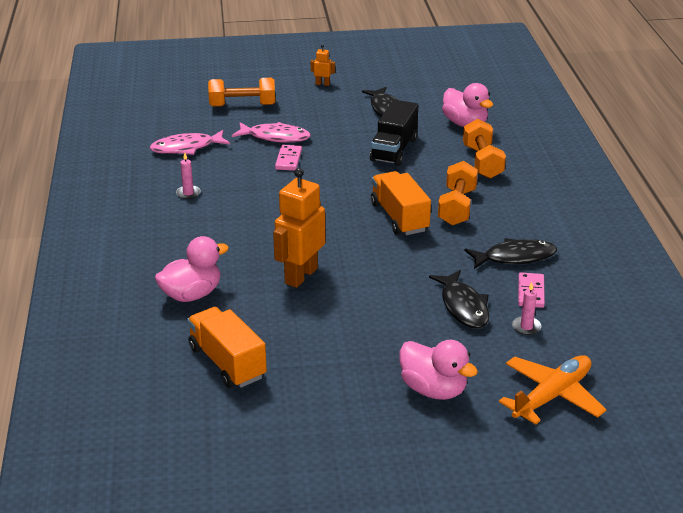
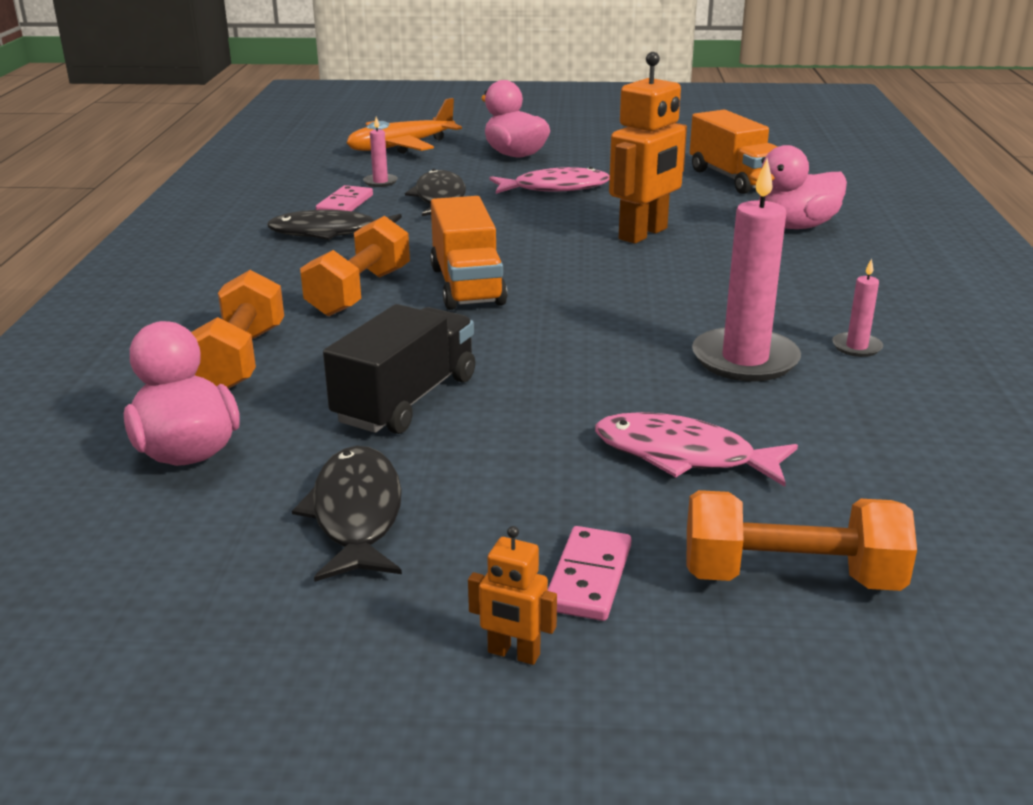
camera: 170 degrees left, 5 degrees down
(186, 148) = (906, 445): pink fish -> pink fish (555, 188)
(245, 181) = (745, 359): none -> pink candle
(288, 160) = (652, 397): pink domino -> pink domino (588, 577)

